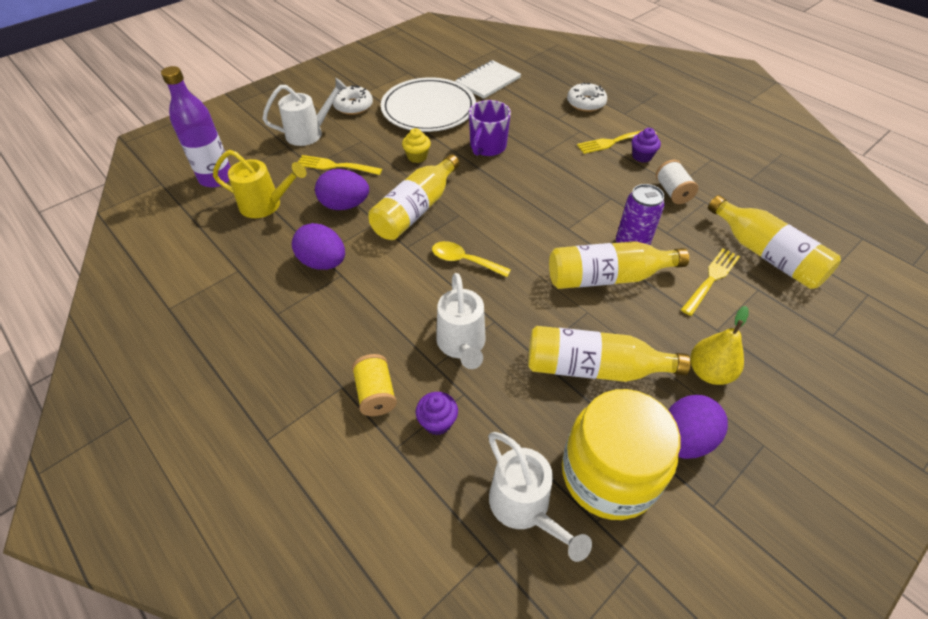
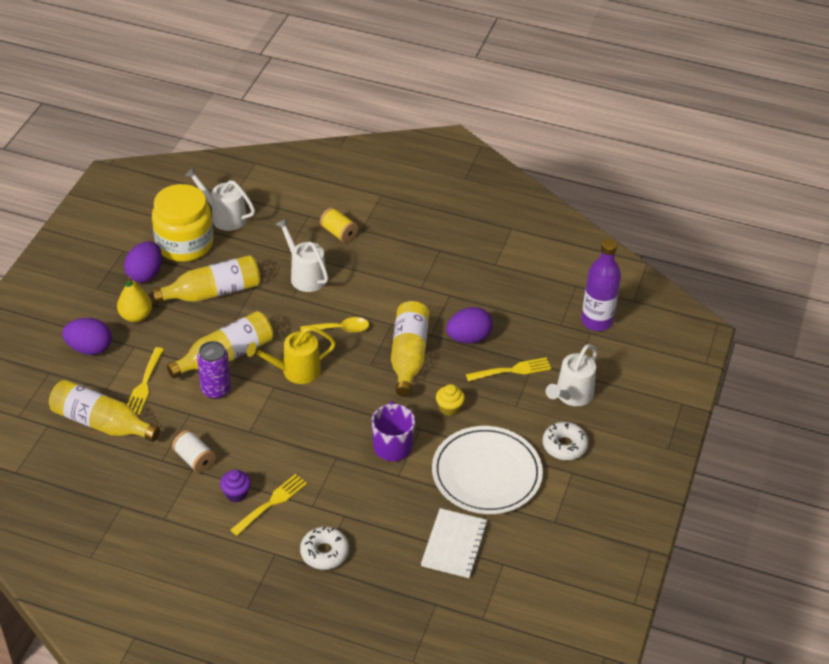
camera: 150 degrees right, 5 degrees down
(266, 205) = (529, 315): yellow watering can -> yellow watering can (295, 371)
(323, 262) = (441, 290): purple egg -> purple egg (89, 348)
(437, 422) = (293, 233): purple cupcake -> none

